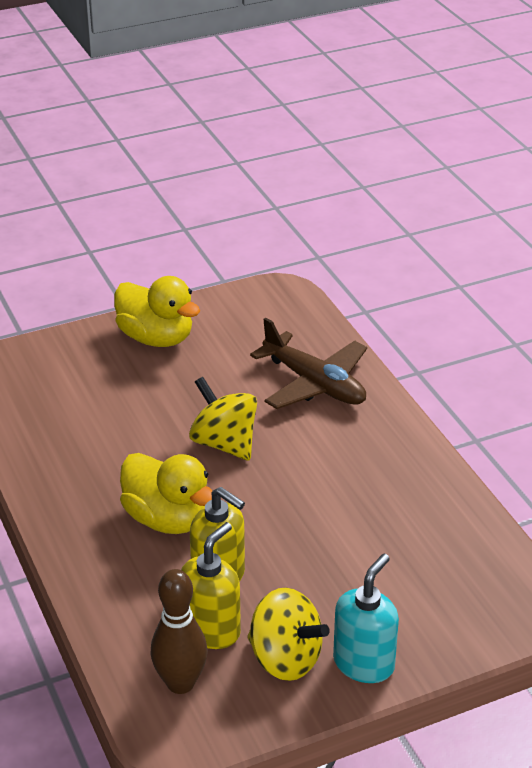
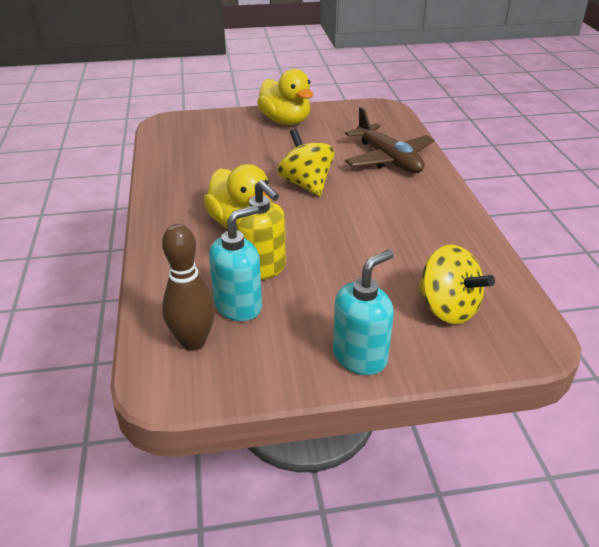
camera: 15 degrees right, 0 degrees up
(211, 630) = (238, 306): yellow soap dispenser -> turquoise soap dispenser
(285, 659) = (291, 340): yellow spinning top -> yellow spinning top (447, 308)

